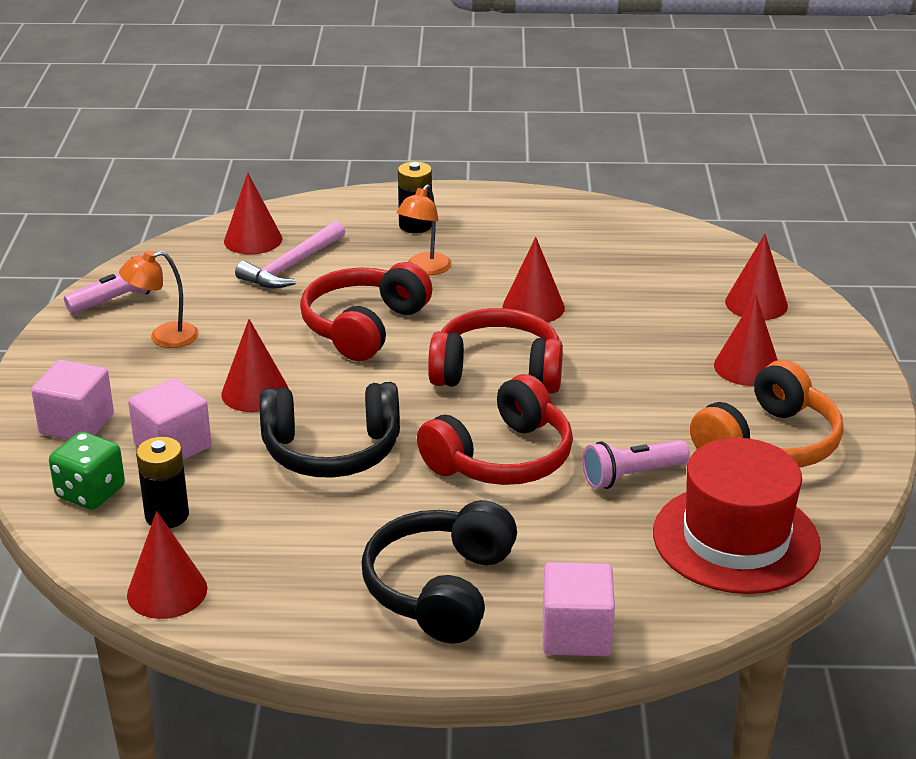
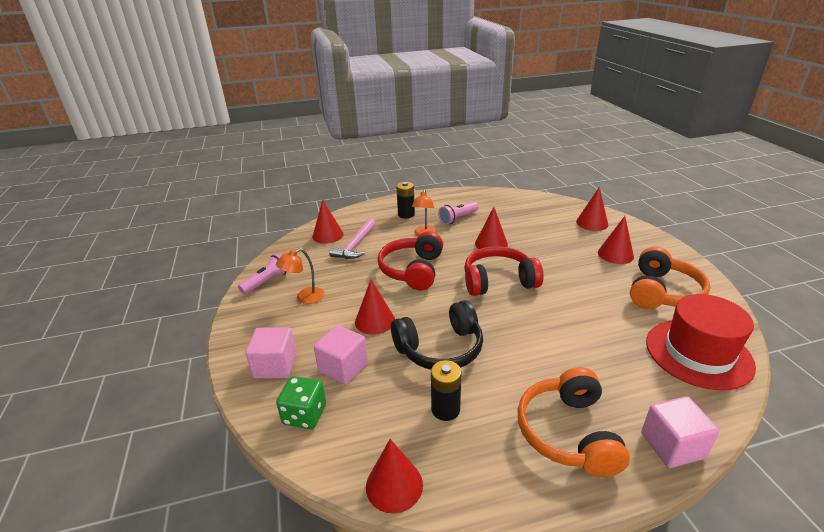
camera: 15 degrees left, 0 degrees up
(167, 515) = (364, 420): black battery -> black battery (445, 409)
(441, 589) = (568, 432): black headphones -> orange headphones
(501, 458) = (537, 331): red headphones -> none
(631, 476) = (612, 327): pink flashlight -> pink flashlight (458, 218)

